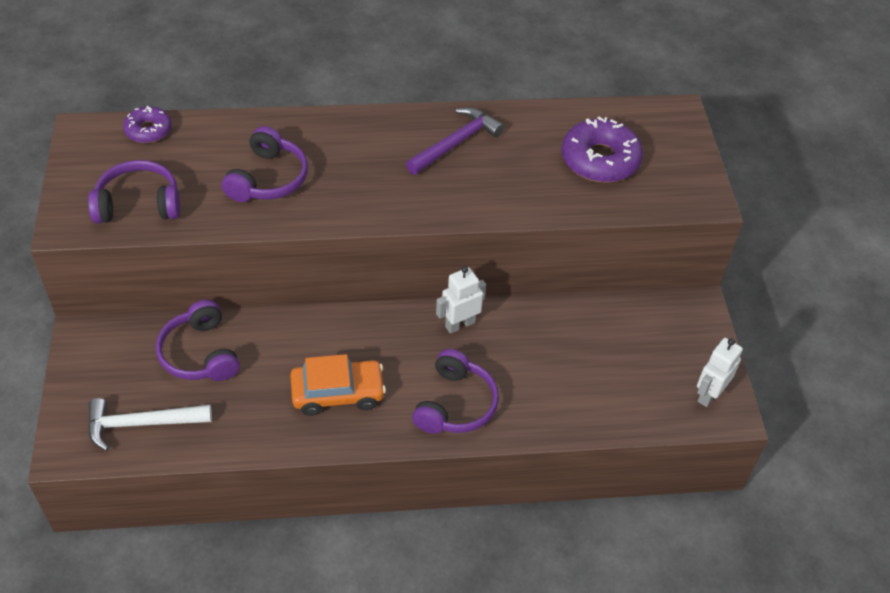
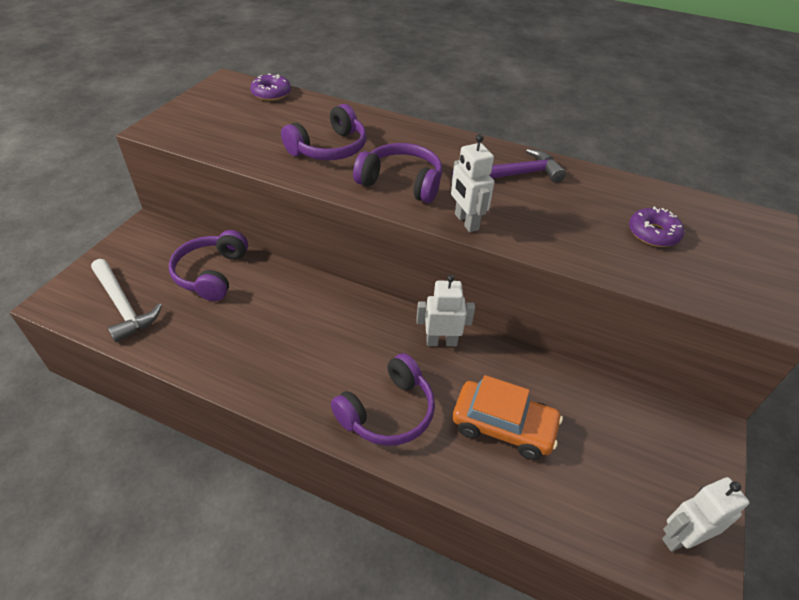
camera: 30 degrees right, 5 degrees down
(138, 204) = (217, 132): purple headphones -> purple headphones (401, 182)
(141, 424) = (123, 306): white hammer -> white hammer turned 150 degrees counterclockwise
(338, 393) = (291, 352): orange car -> orange car (503, 426)
(447, 211) = (466, 222): none -> white robot
(600, 160) = (653, 233): purple donut -> purple donut, size x0.58

